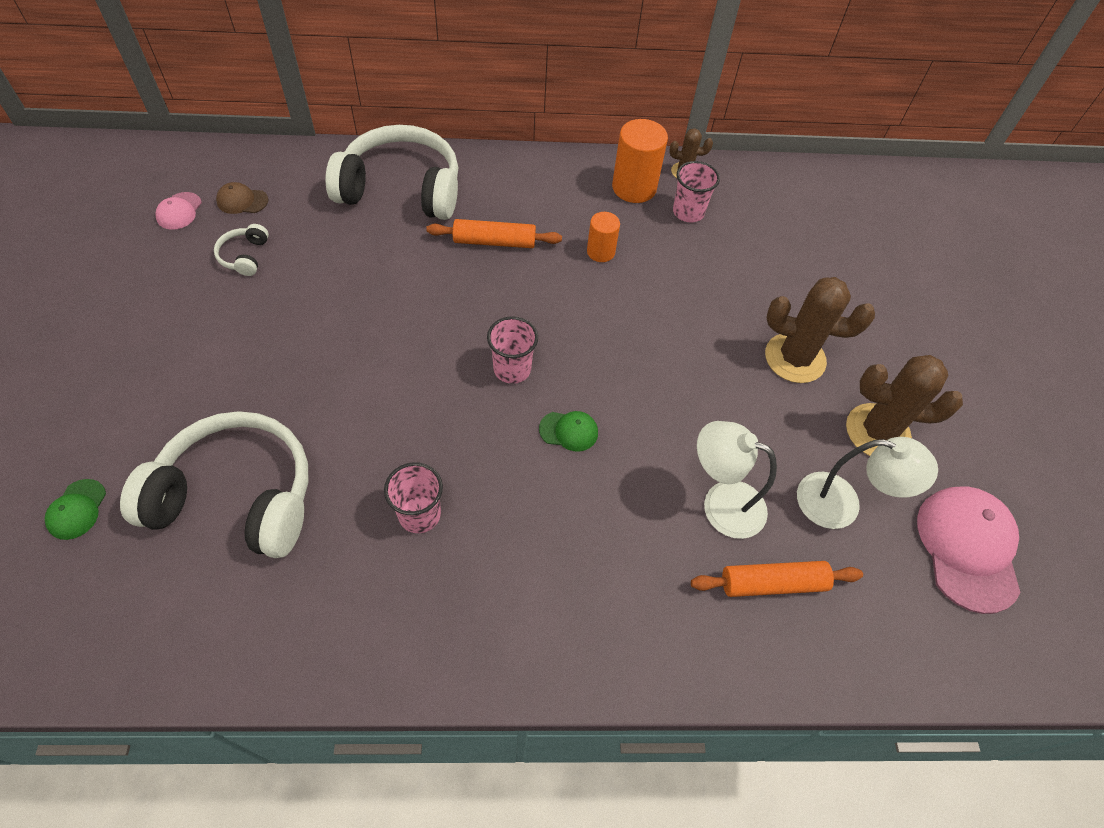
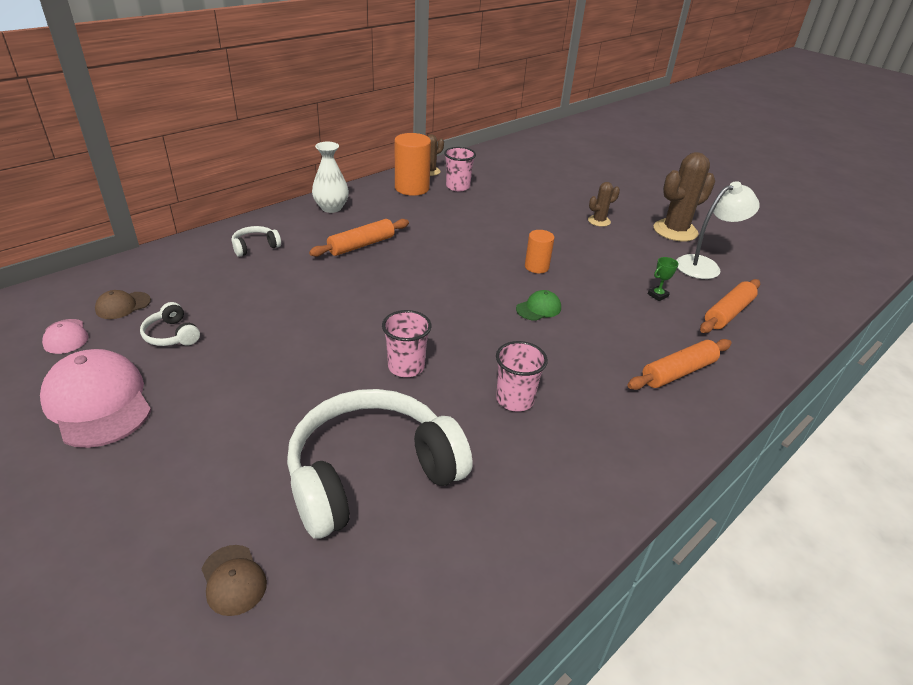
camera: 40 degrees left, 20 degrees down
(77, 509) = (233, 580): green cap -> brown cap
(401, 189) = (255, 247): white headphones -> white headphones, size x0.41
(512, 369) = (463, 298): pink cup -> pink cup (406, 367)
(521, 173) = (331, 208): none -> white vase
(600, 252) = (435, 222): orange cylinder -> orange cylinder (536, 267)
(609, 606) = (678, 372): none -> orange rolling pin
(721, 503) = (657, 295): white lamp -> green trophy
(795, 358) = (599, 221): brown cactus -> brown cactus, size x0.52
(967, 548) = (771, 253): pink cap -> pink cap (98, 402)

